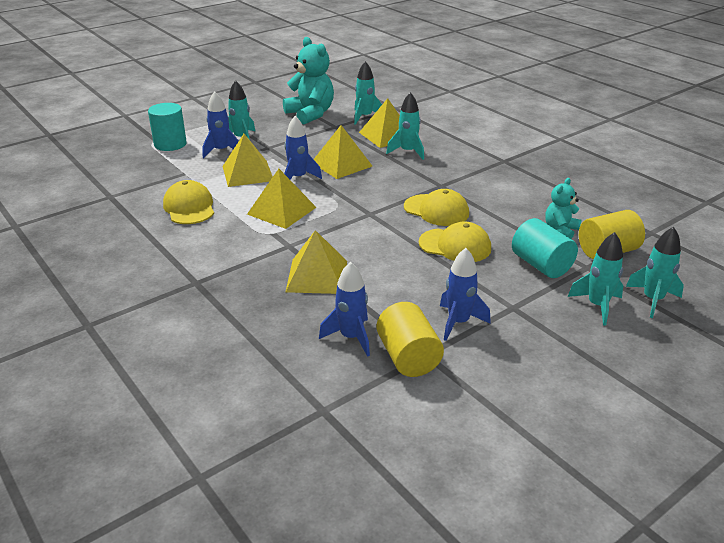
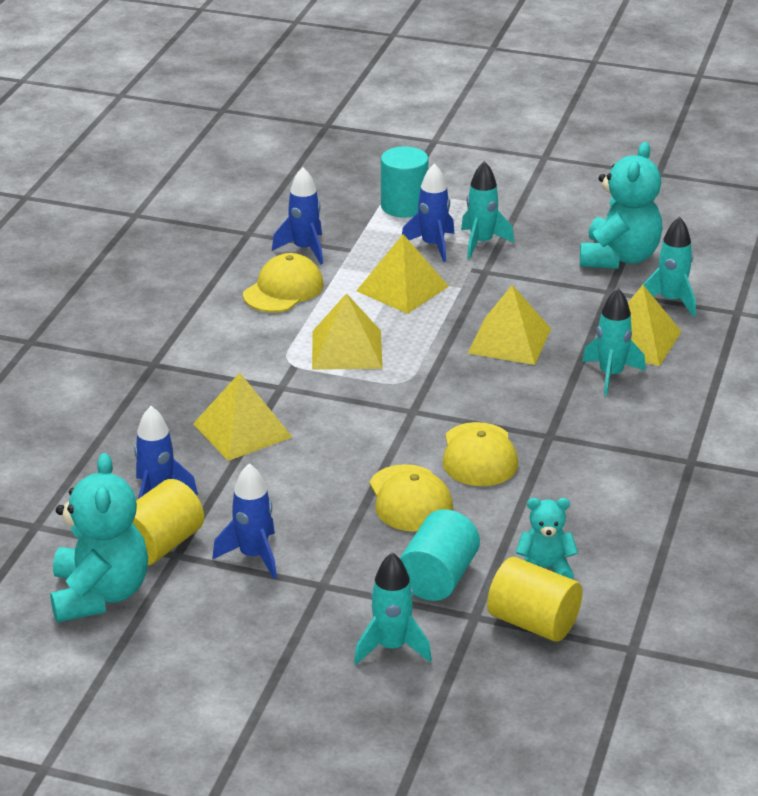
camera: 55 degrees right, 0 degrees up
(298, 178) = (435, 326): blue rocket -> blue rocket (304, 249)
(441, 409) = (100, 595): none -> turquoise teddy bear
(652, 300) = (452, 688): turquoise rocket -> none

